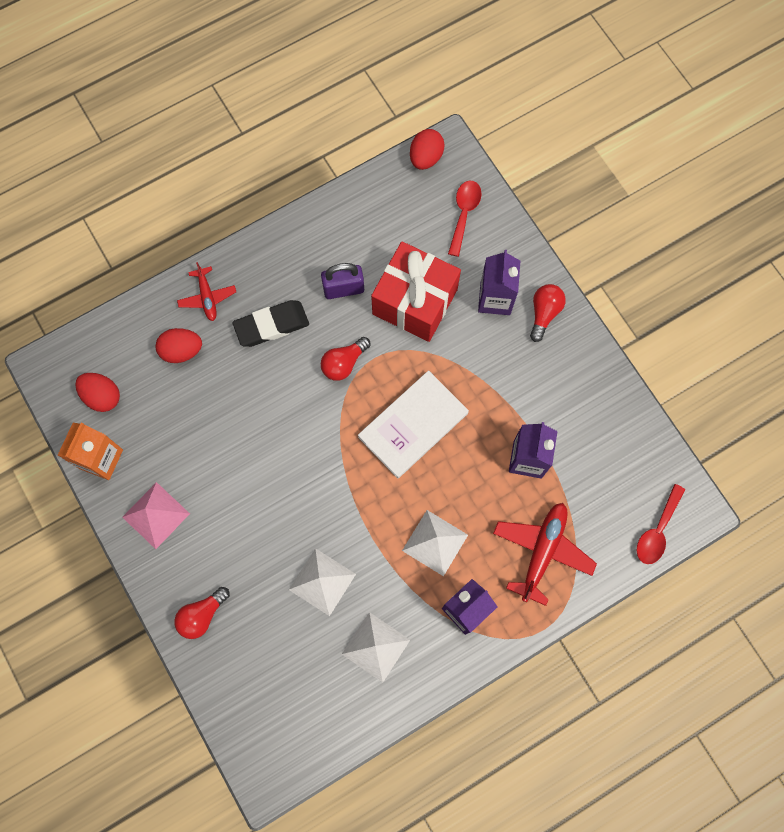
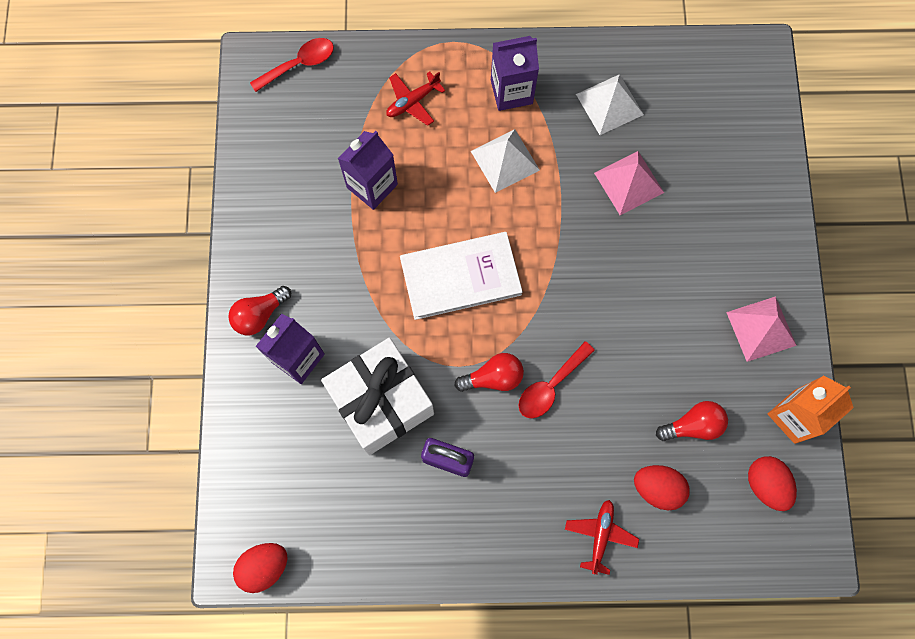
camera: 150 degrees left, 0 degrees up
(202, 615) = (756, 213): red light bulb -> red light bulb (693, 425)
(271, 325) = (546, 462): black eraser -> none
(322, 582) = (629, 182): white pyramid -> pink pyramid
(415, 301) = (381, 402): red gift -> white gift
(464, 214) = (268, 471): red spoon -> red spoon (551, 386)
(542, 551) = (412, 101): red plane -> red plane, size x0.60

